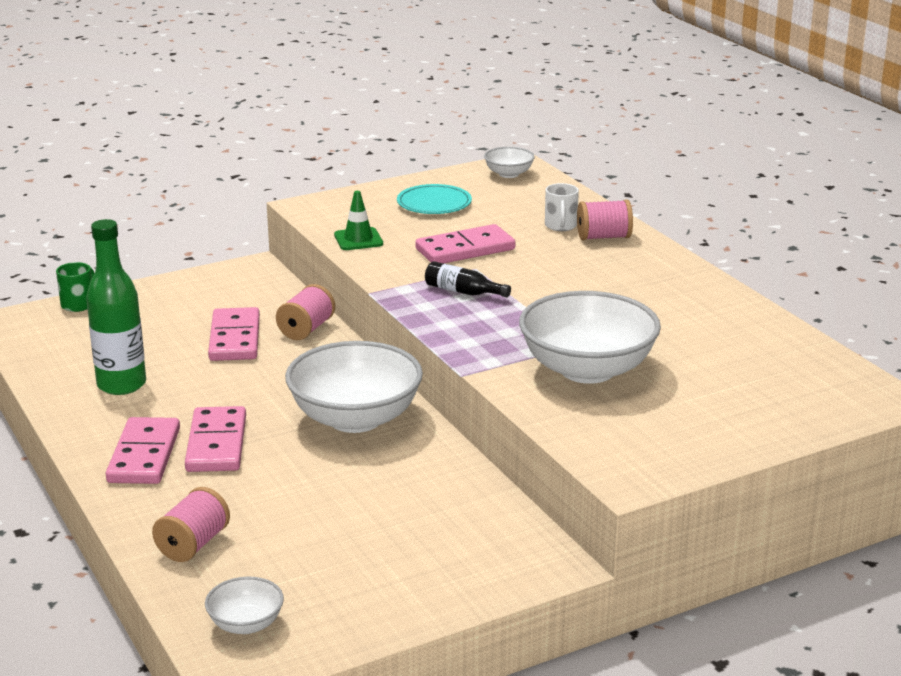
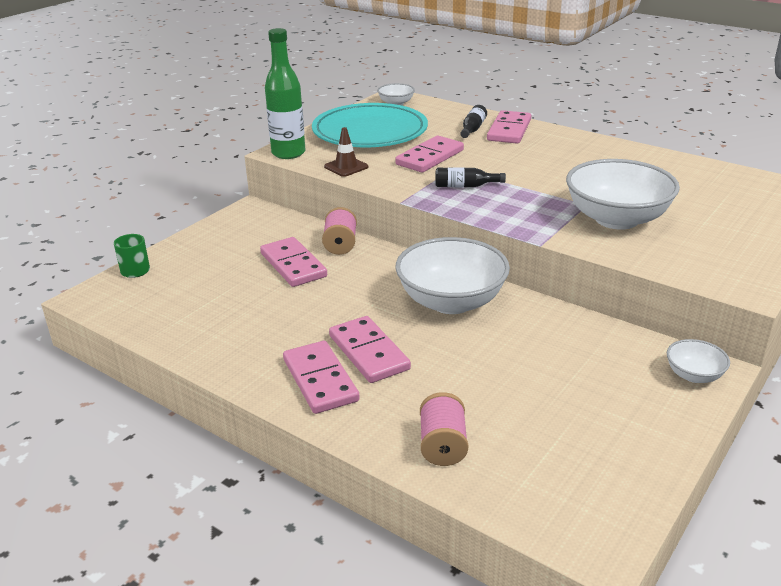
camera: 25 degrees left, 5 degrees up
(121, 385) = (239, 326): green bottle -> green bottle (288, 153)
(246, 624) = (562, 503): white bowl -> white bowl (694, 375)
(358, 239) = (346, 167): green traffic cone -> brown traffic cone
(434, 204) = (370, 132): turquoise plate -> turquoise plate, size x2.01
(560, 226) = (473, 129): white mug -> black bottle
(603, 237) = (509, 130): pink spool -> pink domino

